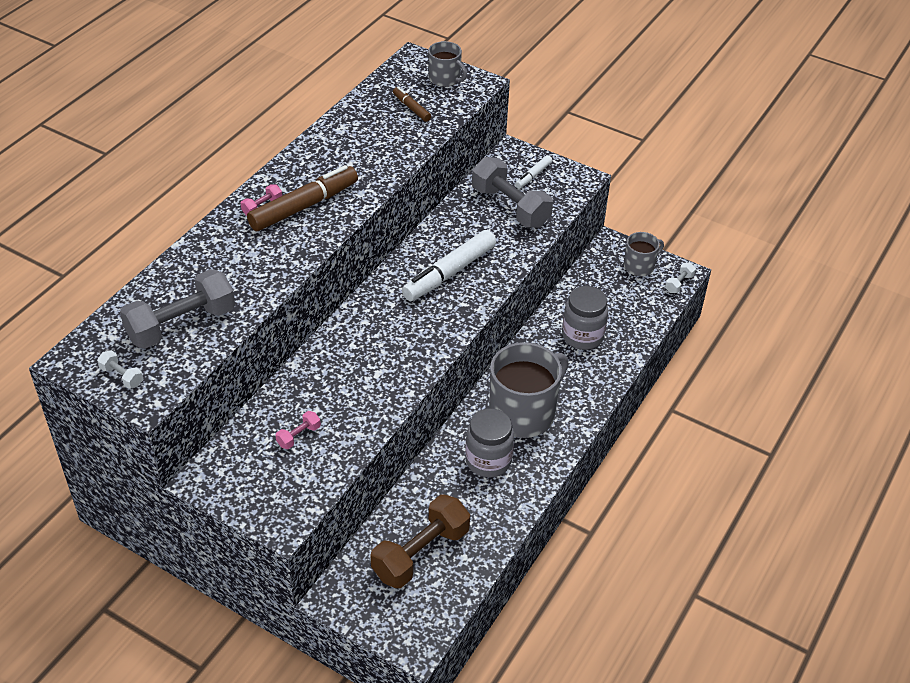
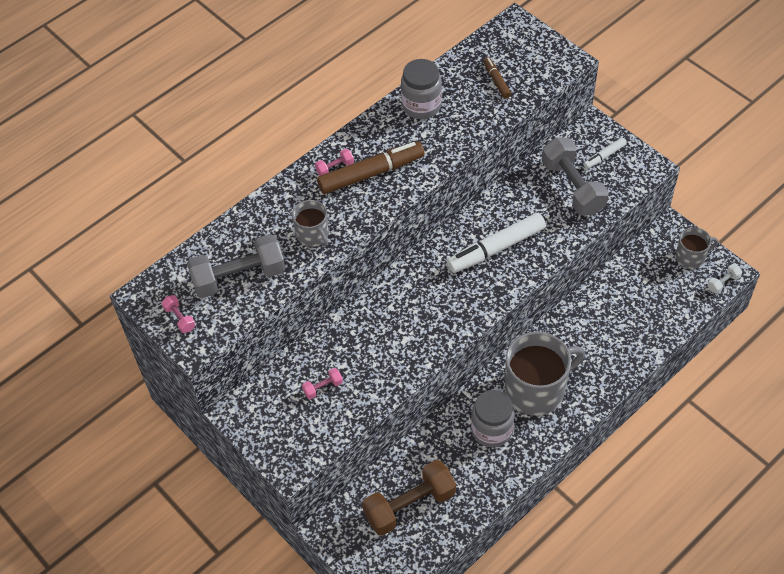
camera: 20 degrees right, 10 degrees up
(121, 376) = (180, 318): white dumbbell -> pink dumbbell
(445, 79) = (537, 51): grey mug -> grey mug (313, 235)
(582, 336) = (613, 321): grey jar -> grey jar (421, 106)

